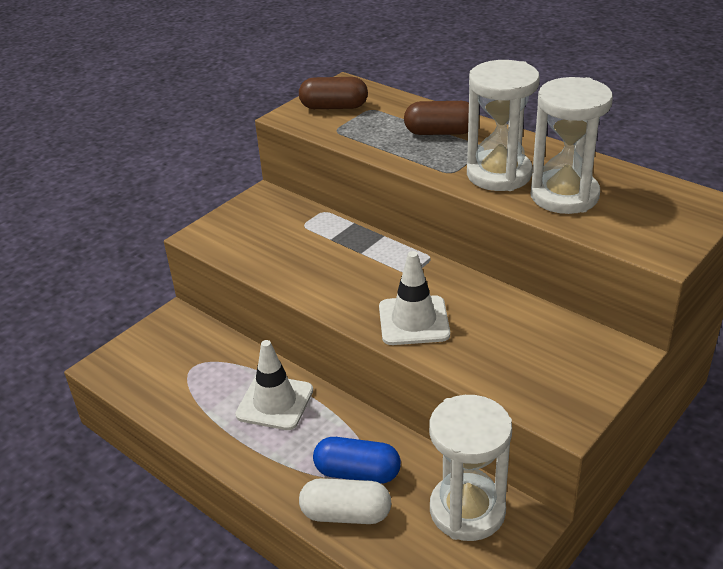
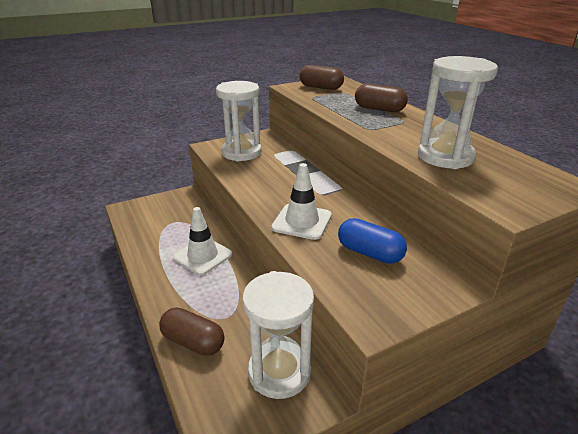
camera: 20 degrees right, 5 degrees down
(346, 514) = (193, 342): white capsule -> brown capsule
(357, 473) = (221, 317): blue capsule -> blue capsule (369, 253)
(499, 174) = (403, 136): white hourglass -> white hourglass (241, 153)

